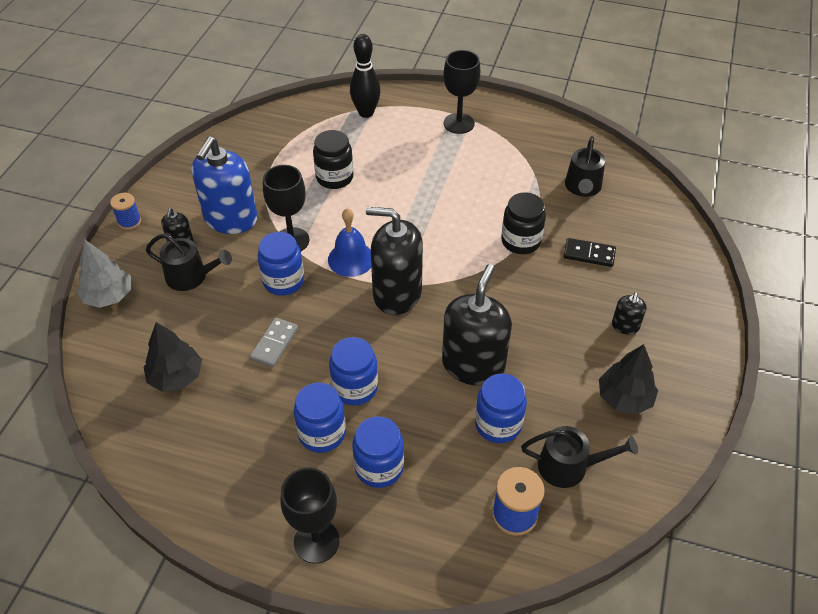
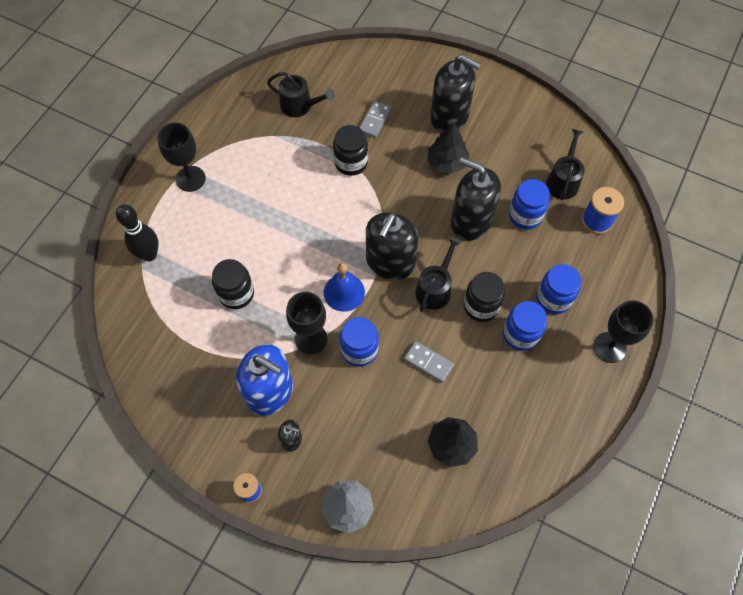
camera: 80 degrees left, 15 degrees up
(191, 276) = (338, 430): black watering can -> black watering can (435, 288)
(355, 388) = (481, 306): blue jar -> black jar
(589, 254) = (375, 120): black domino -> grey domino
(624, 398) = (512, 134): black tree -> black tree (447, 162)
(625, 326) = (449, 117): black soap dispenser -> black soap dispenser, size x2.21

